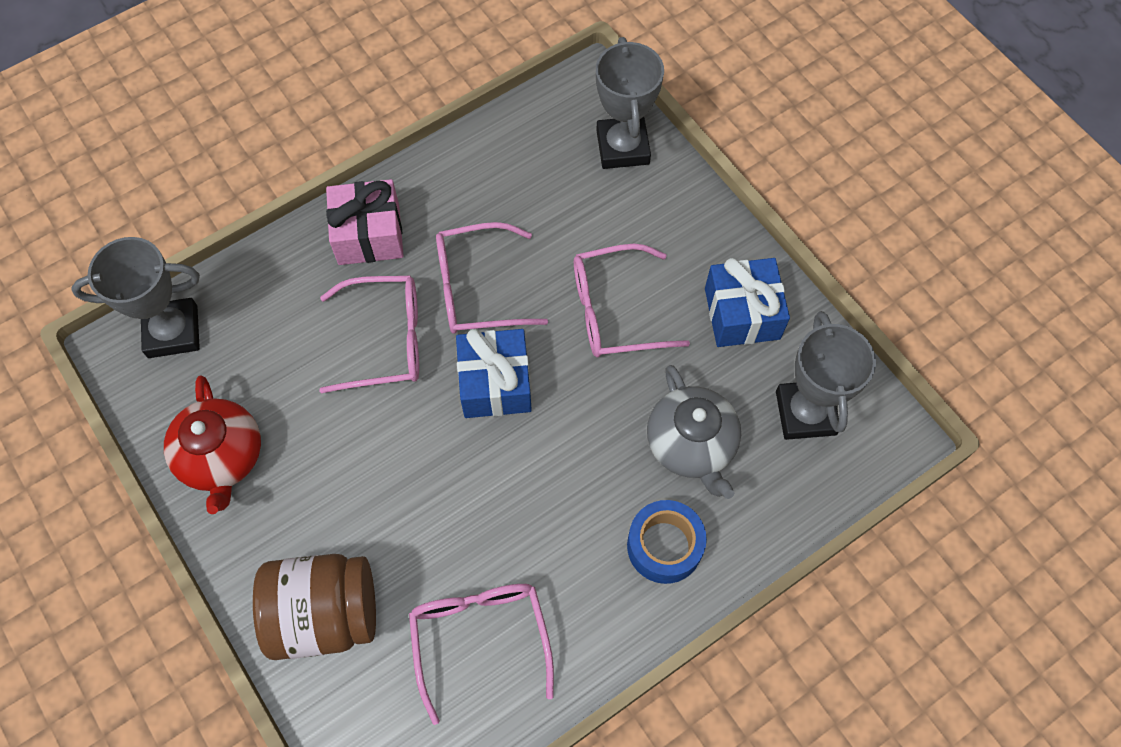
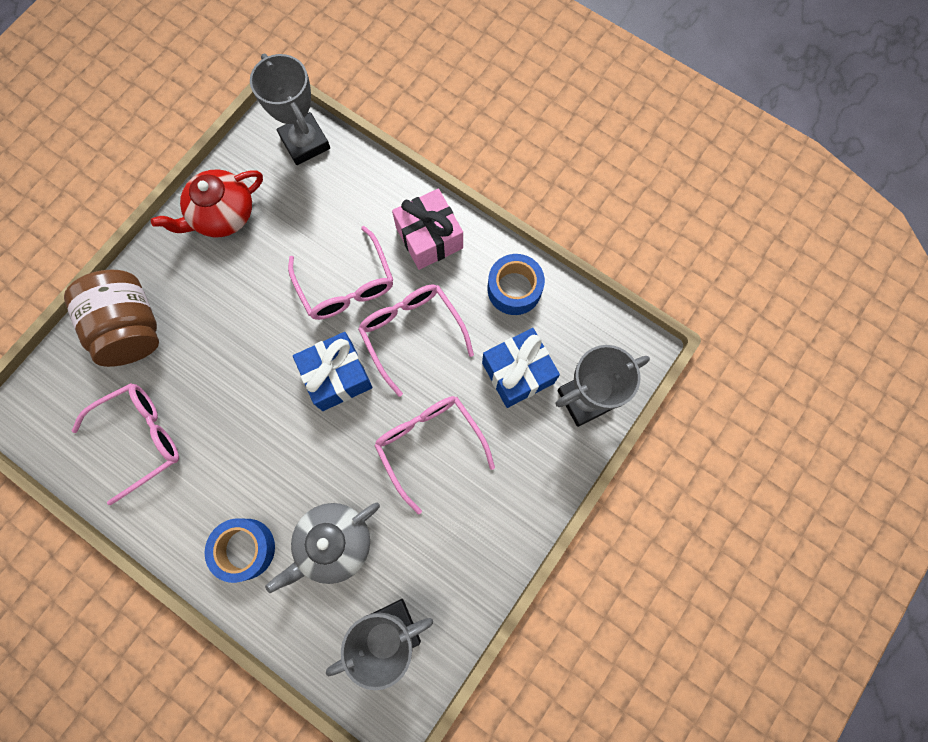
camera: 70 degrees right, 10 degrees up
(471, 171) = (514, 289): none -> blue tape
(742, 313) = (463, 549): blue gift -> blue gift (518, 373)

